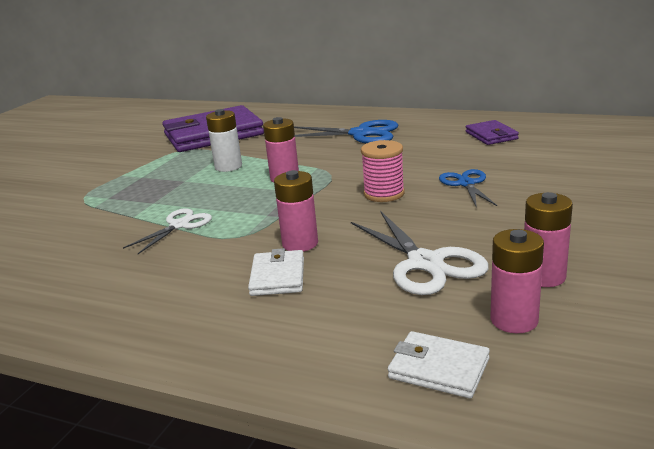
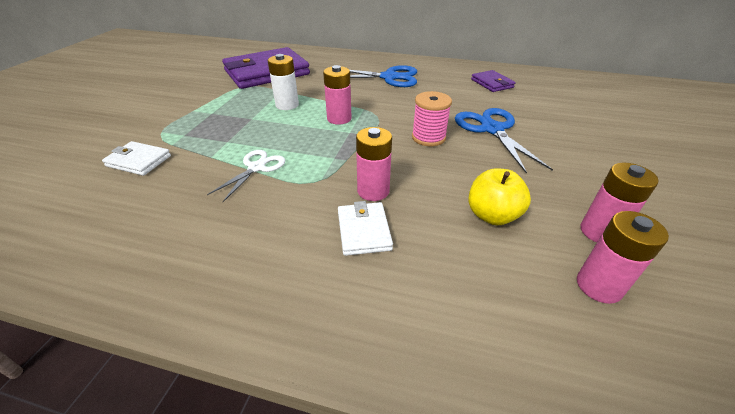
camera: 10 degrees left, 15 degrees up
(425, 263) = (492, 215): white scissors -> yellow apple
(439, 368) = (557, 353): white wallet -> white wallet (139, 161)
(466, 184) = (492, 129): blue scissors -> blue scissors, size x1.61

